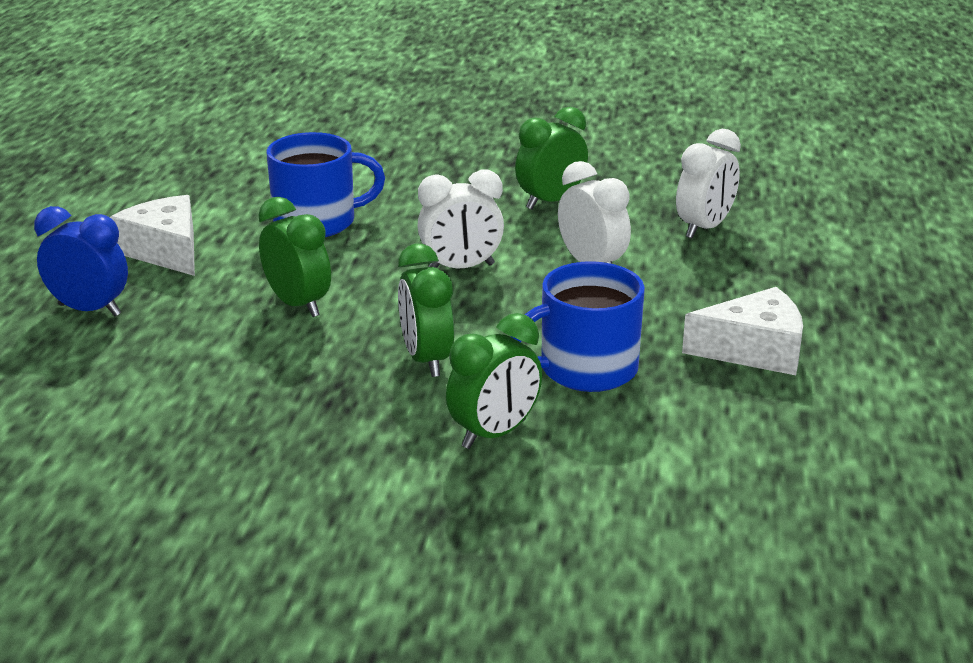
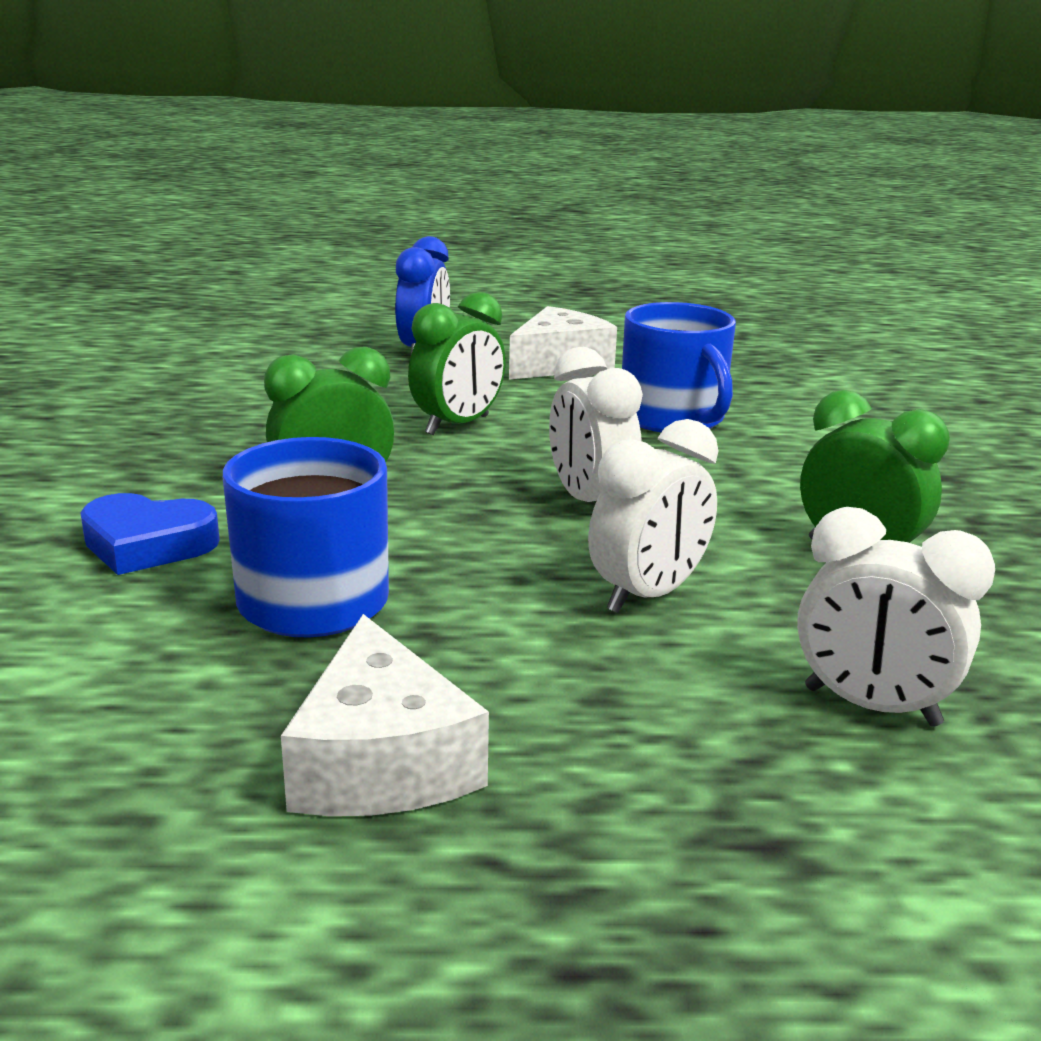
camera: 80 degrees right, 5 degrees down
(494, 434) = (147, 544): green clock -> blue heart

